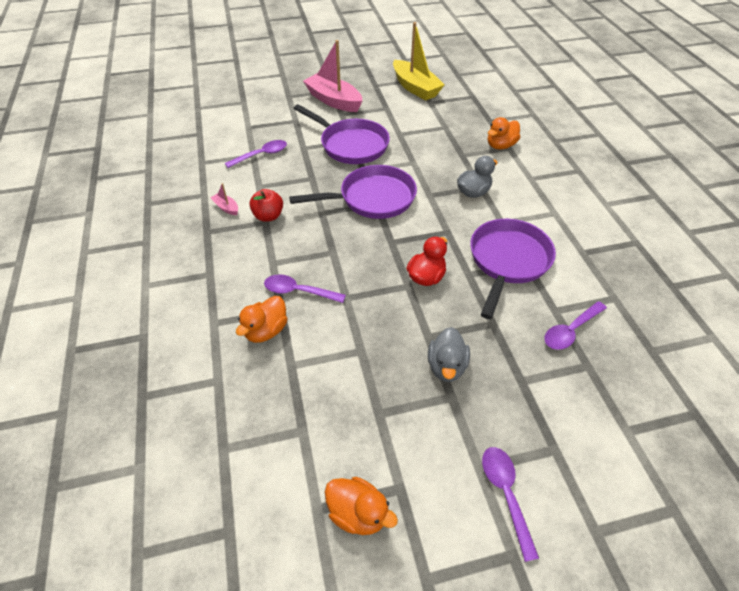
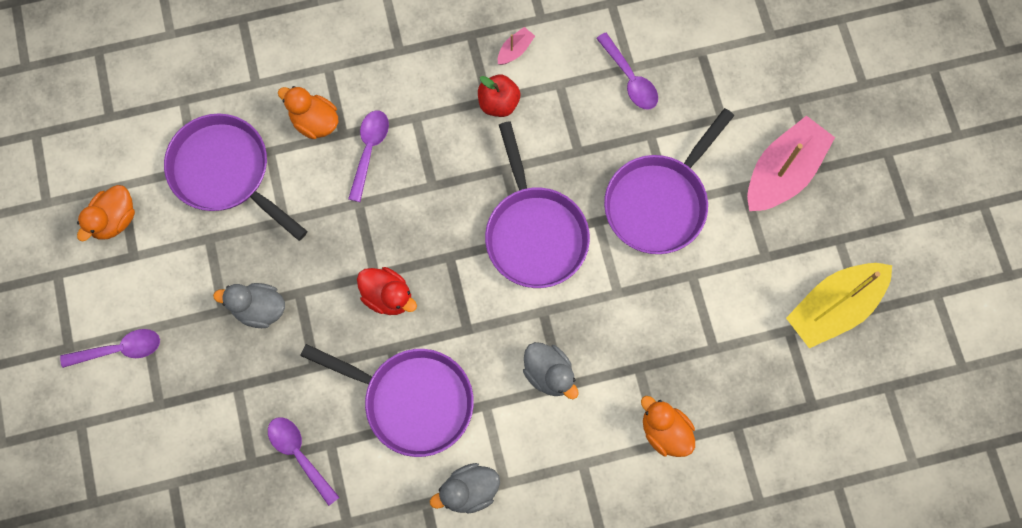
camera: 90 degrees right, 25 degrees up
(309, 402) = (225, 172): none -> purple pan
(566, 230) = (469, 490): none -> grey duck

